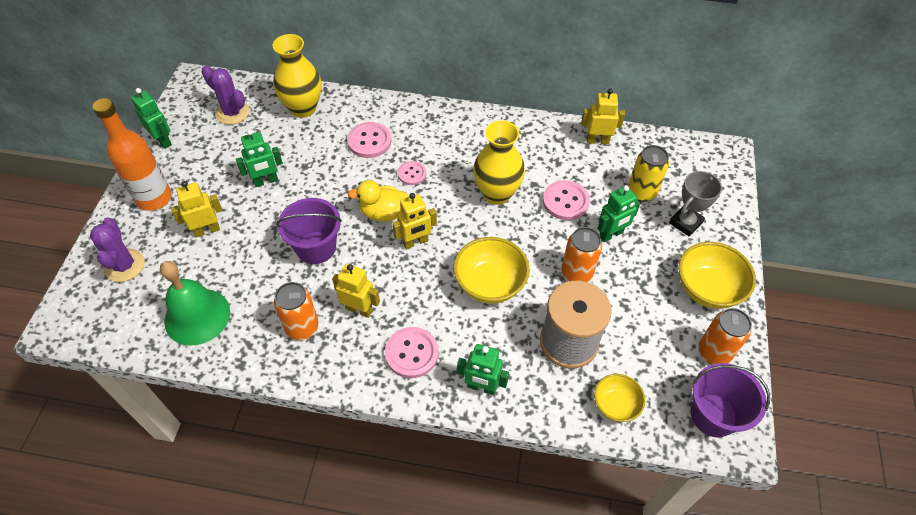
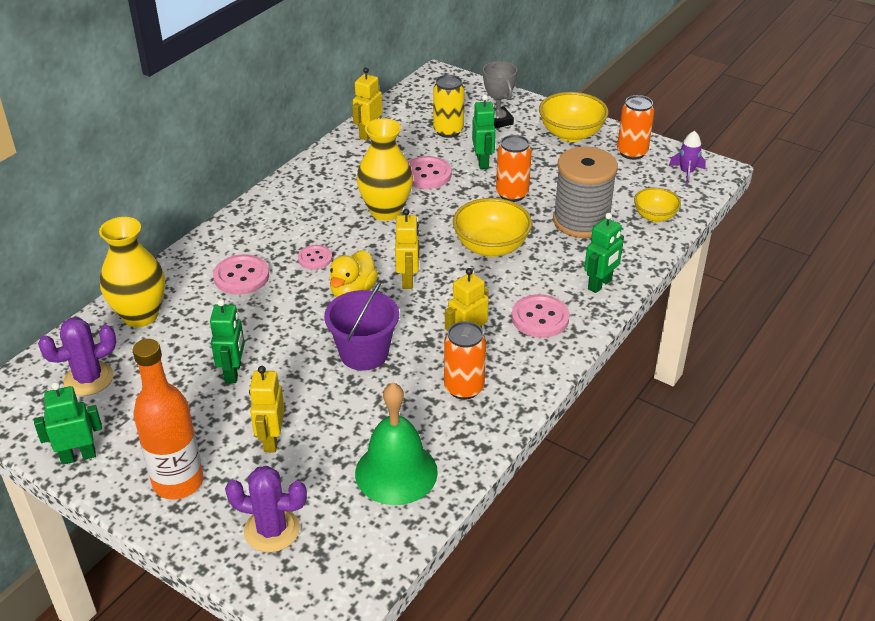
camera: 65 degrees left, 15 degrees down
(713, 415) = (687, 172): purple bucket -> purple rocket

